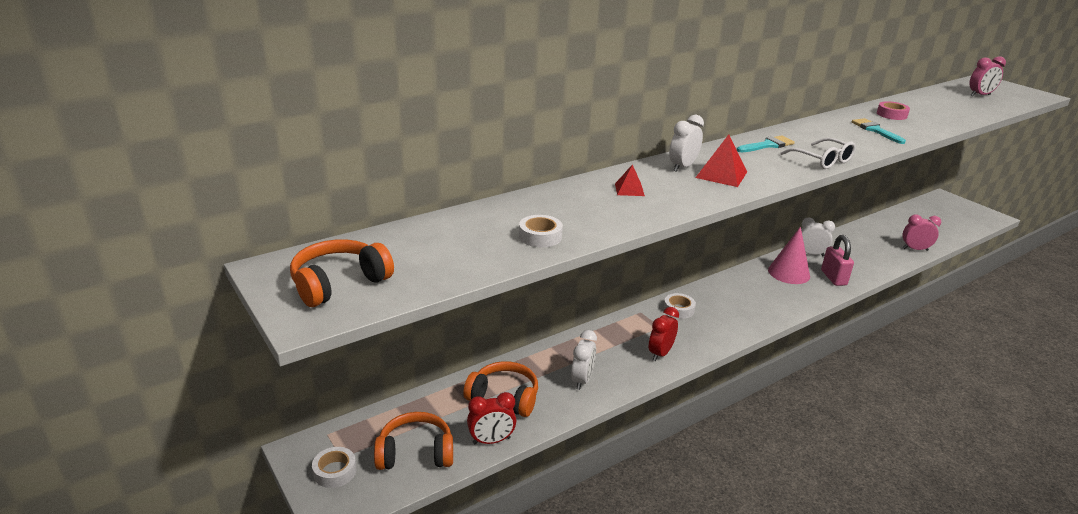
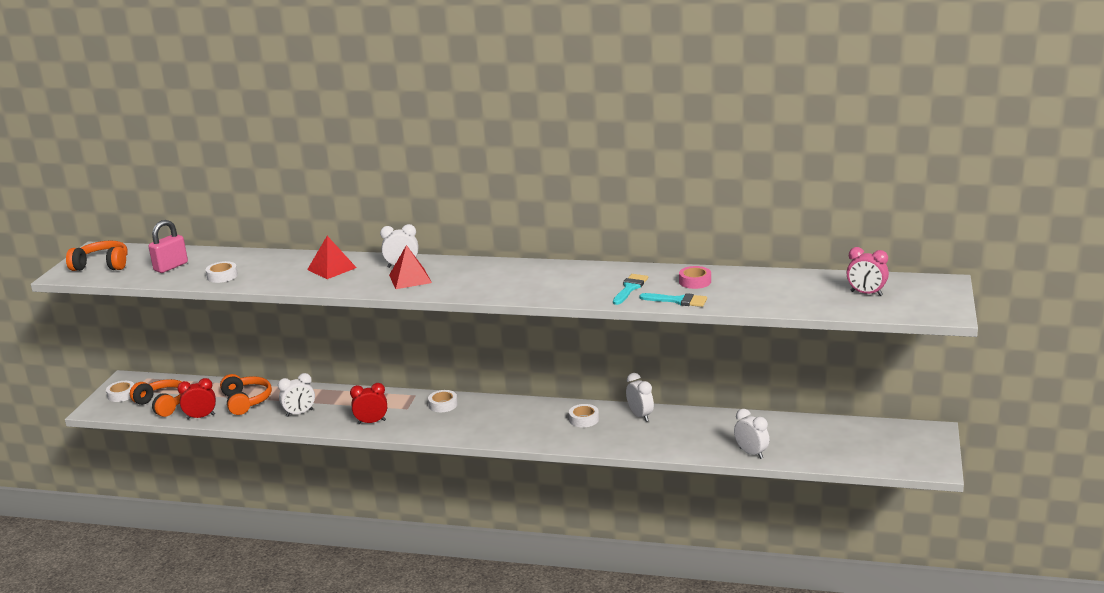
camera: 50 degrees right, 5 degrees down
(491, 441) = (201, 417): red clock -> red clock turned 135 degrees clockwise
(629, 189) = (331, 268): red pyramid -> red pyramid, size x1.65
(767, 145) = (504, 271): turquoise brush -> turquoise brush (678, 301)
(789, 273) = (584, 419): pink cone -> white tape
(822, 160) = (507, 293): white glasses -> none
(833, 278) = (611, 438): pink padlock -> pink padlock (171, 267)
(915, 249) = (751, 453): pink clock -> white clock

